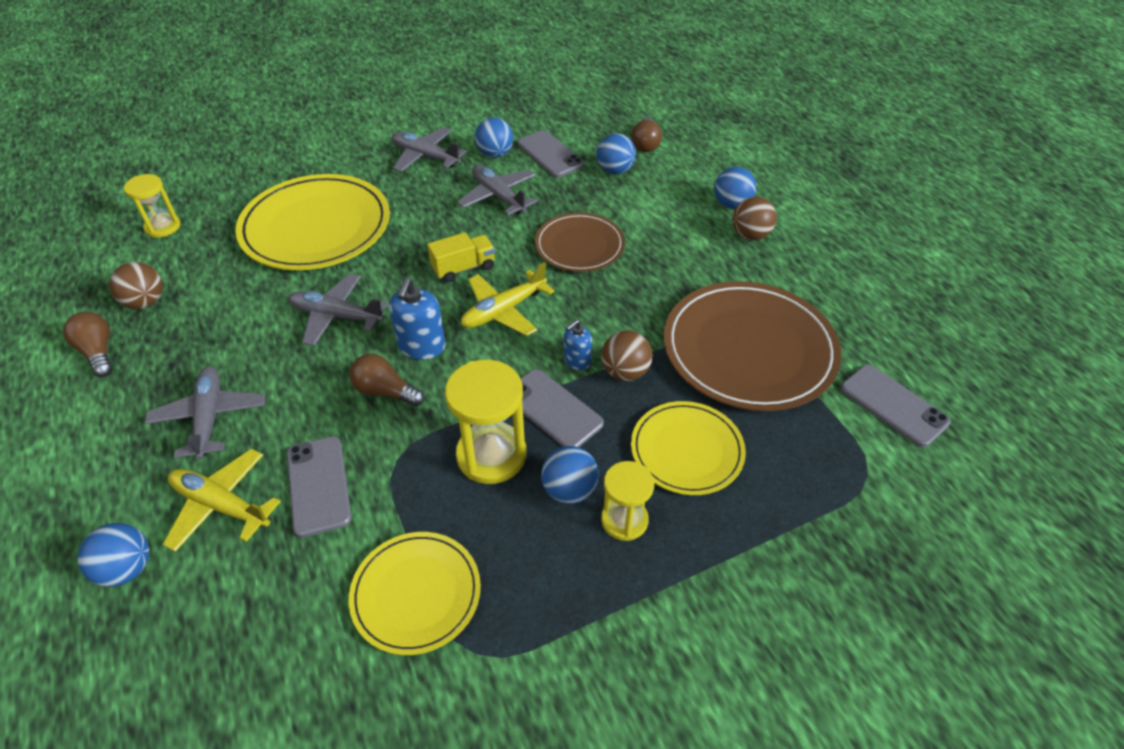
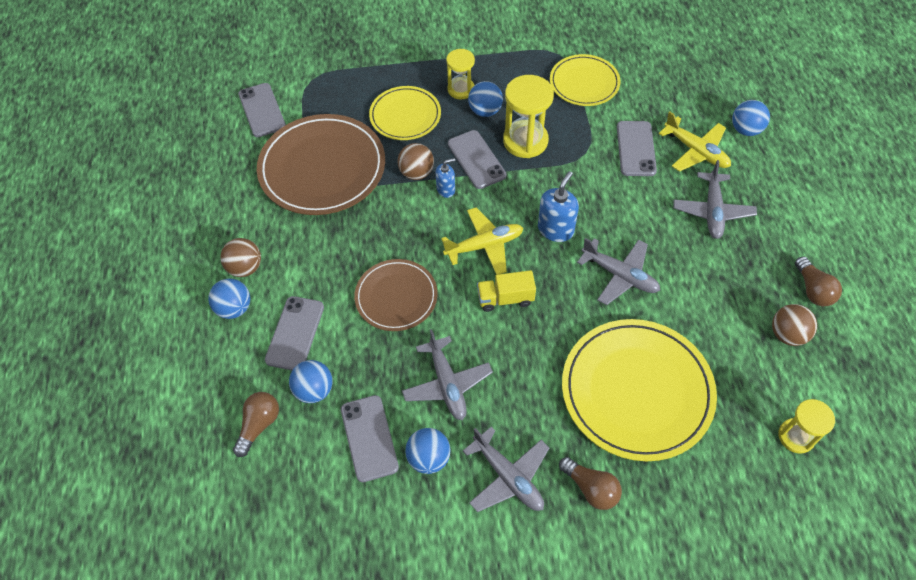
camera: 160 degrees left, 10 degrees up
(385, 391) = (587, 200): brown light bulb -> brown light bulb (591, 488)
(660, 200) = (295, 333): none -> grey phone

